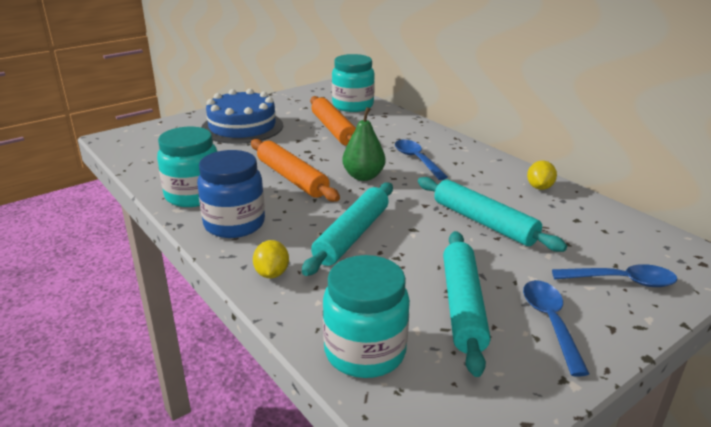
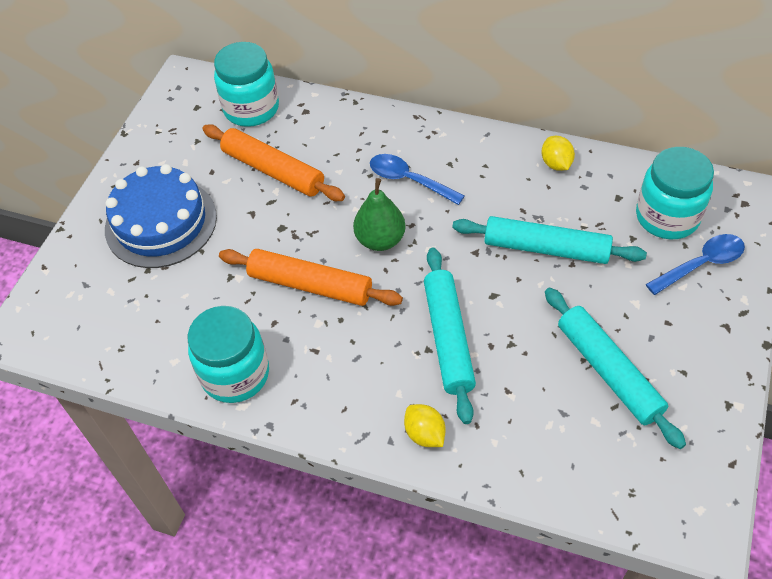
camera: 30 degrees left, 25 degrees up
(234, 224) = (323, 391): blue jar -> none
(365, 352) = (578, 471): turquoise jar -> turquoise jar (667, 217)
(550, 322) = (682, 348): blue spoon -> none

